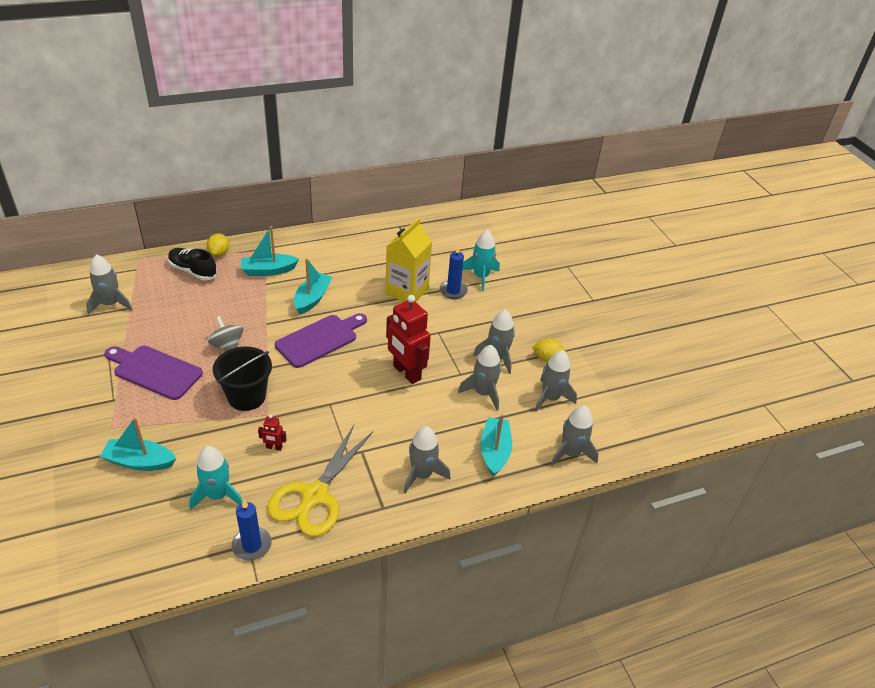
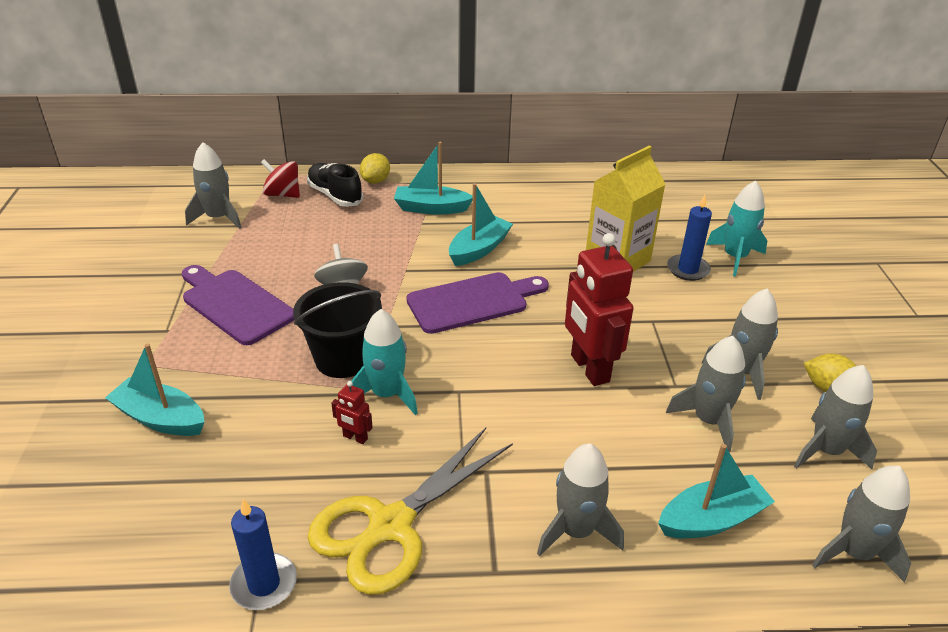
camera: 20 degrees right, 5 degrees down
(152, 276) = (282, 194): none -> red spinning top
(217, 495) = (246, 491): turquoise rocket -> turquoise rocket (386, 394)
(495, 451) = (712, 519): turquoise boat -> turquoise boat turned 45 degrees clockwise

